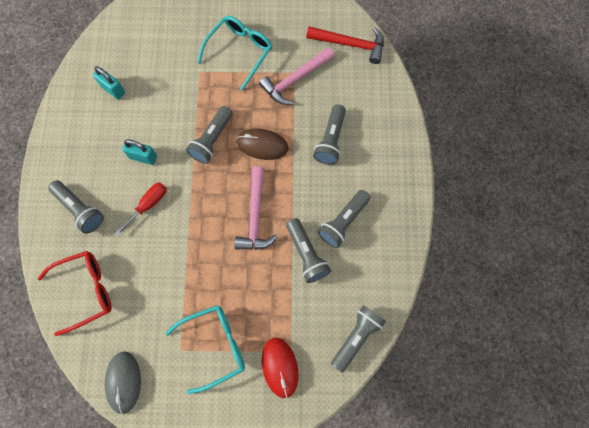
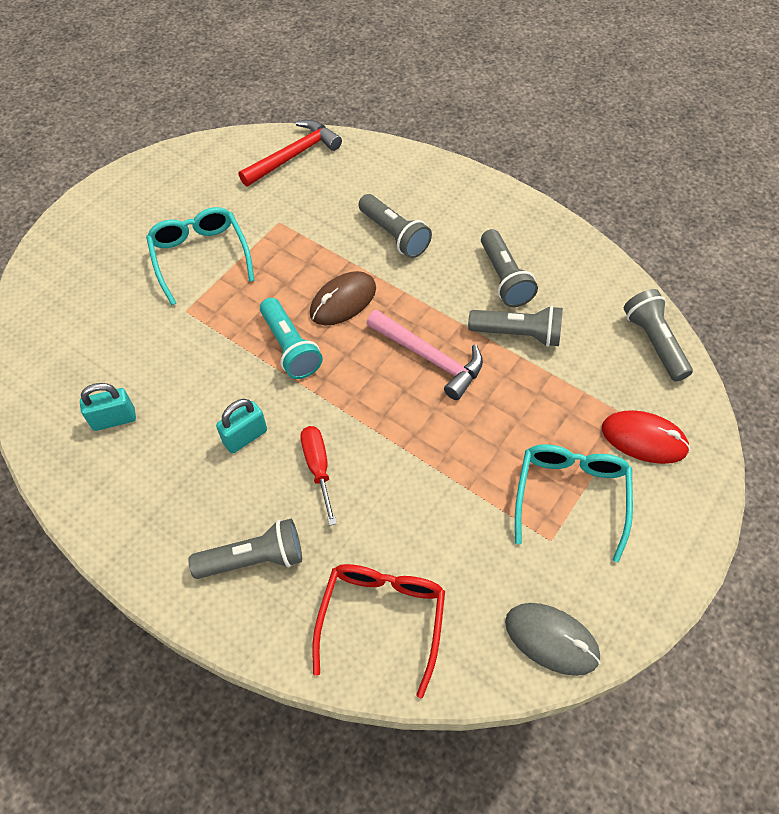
camera: 55 degrees left, 15 degrees down
(212, 140) = (290, 347): grey flashlight -> turquoise flashlight
(295, 79) = (289, 225): pink hammer -> none

